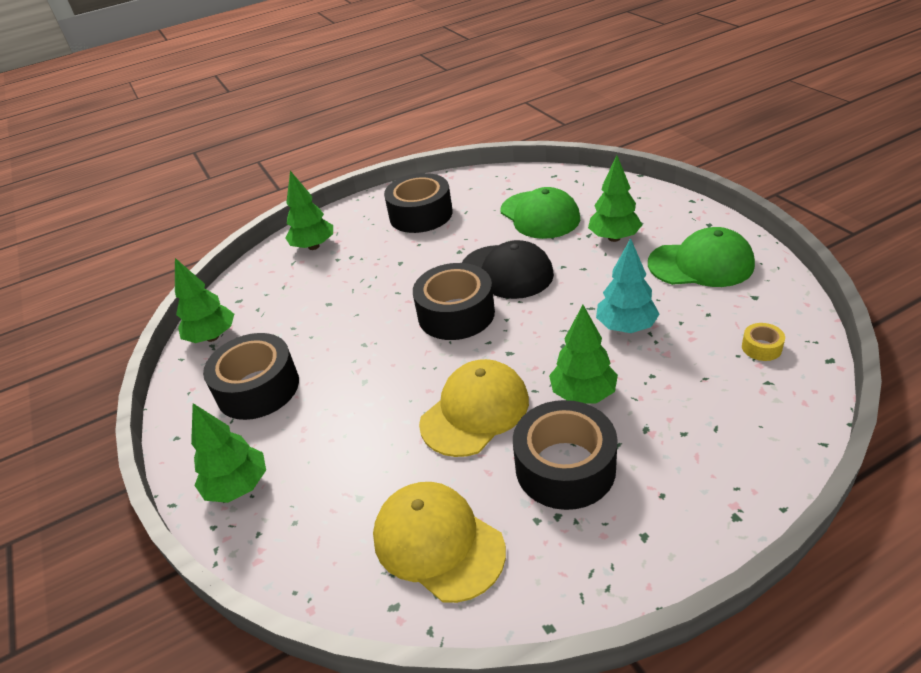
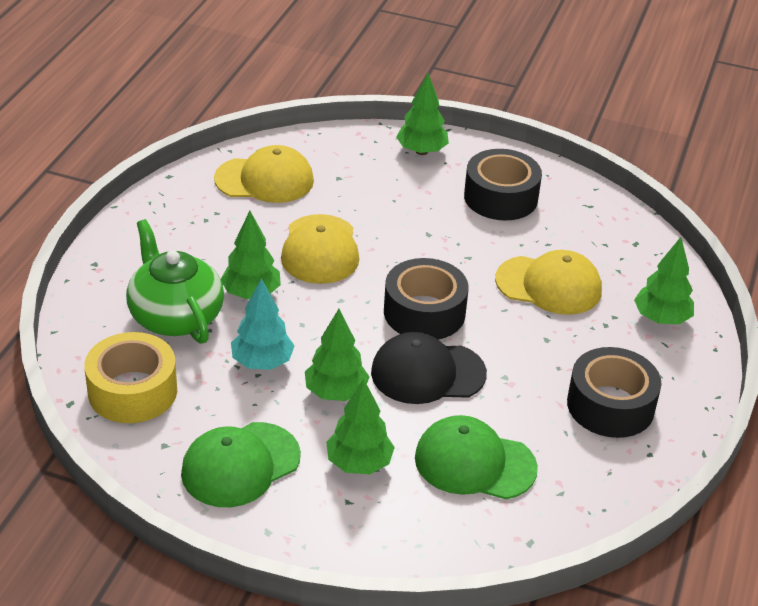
camera: 130 degrees right, 0 degrees up
(212, 337) = (600, 210): green tree -> green tree (335, 393)
(343, 296) = (549, 285): none -> yellow cap
(565, 467) = (223, 244): black tape -> none
(676, 403) = (175, 316): none -> green teapot
(761, 347) = (132, 391): yellow tape -> yellow tape, size x2.34

